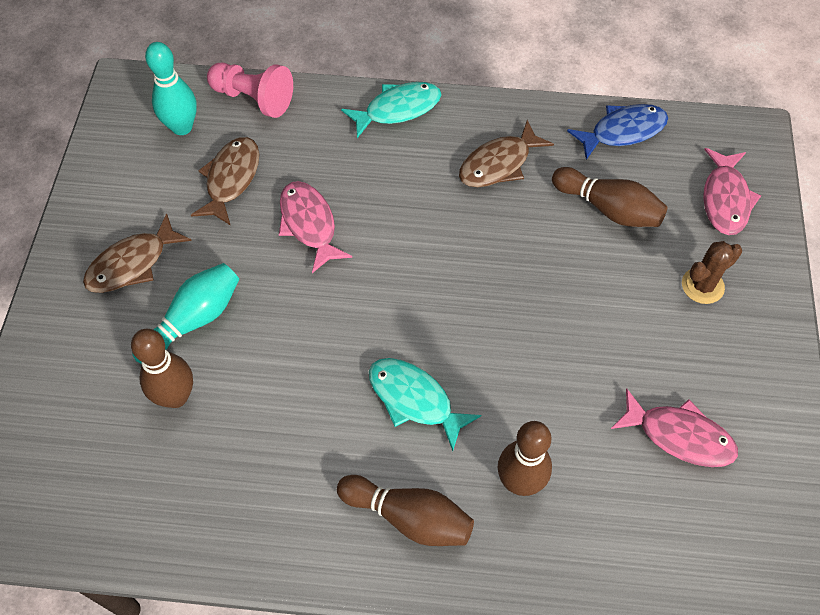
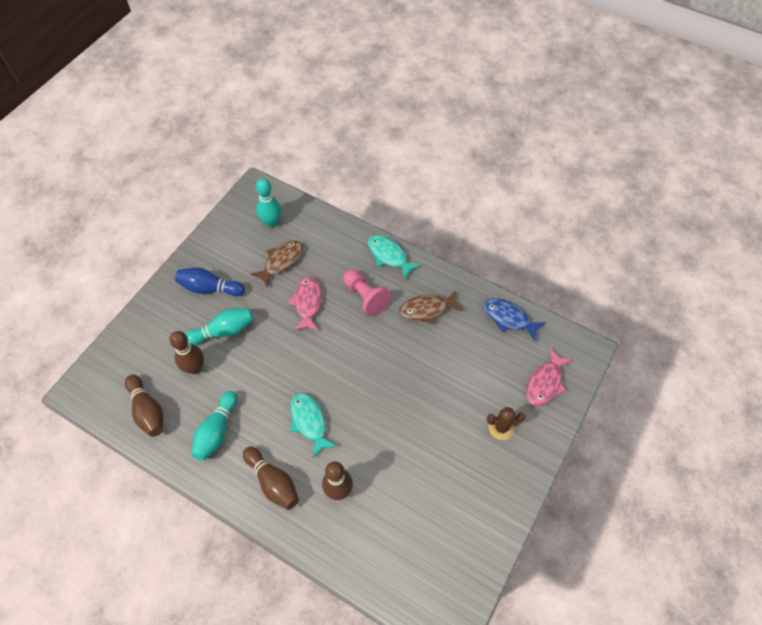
camera: 25 degrees right, 0 degrees up
(132, 263) = (210, 288): brown fish -> blue bowling pin
(253, 99) = (316, 220): pink pawn -> pink pawn (365, 297)
(270, 479) = (217, 431): none -> turquoise bowling pin
(397, 109) = (389, 256): turquoise fish -> turquoise fish turned 135 degrees counterclockwise
(608, 209) = (473, 360): brown bowling pin -> brown bowling pin (148, 410)
(623, 131) = (509, 318): blue fish -> blue fish turned 150 degrees counterclockwise
(679, 436) = (437, 505): pink fish -> none

